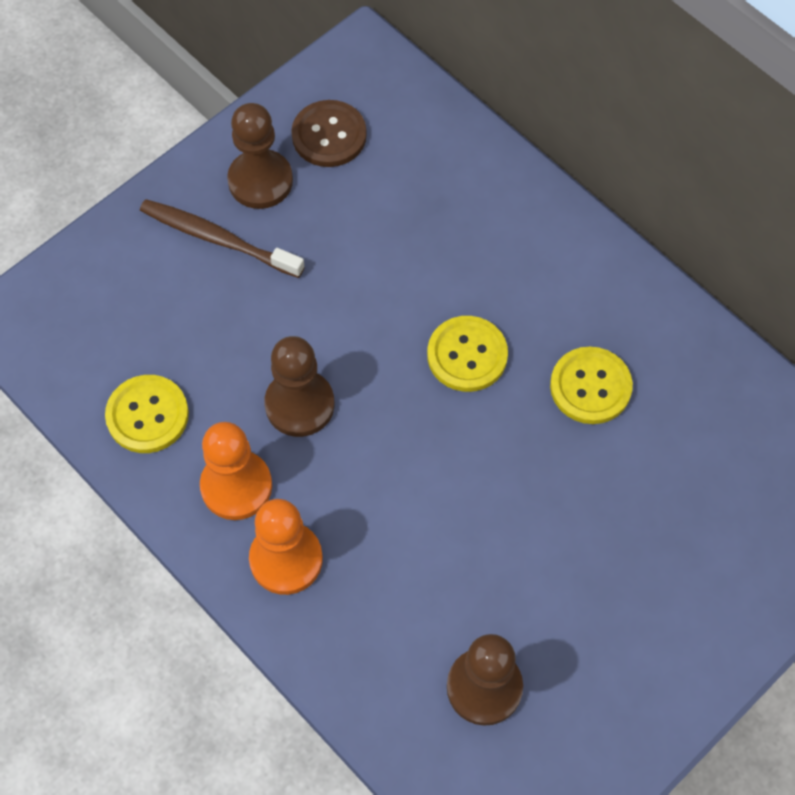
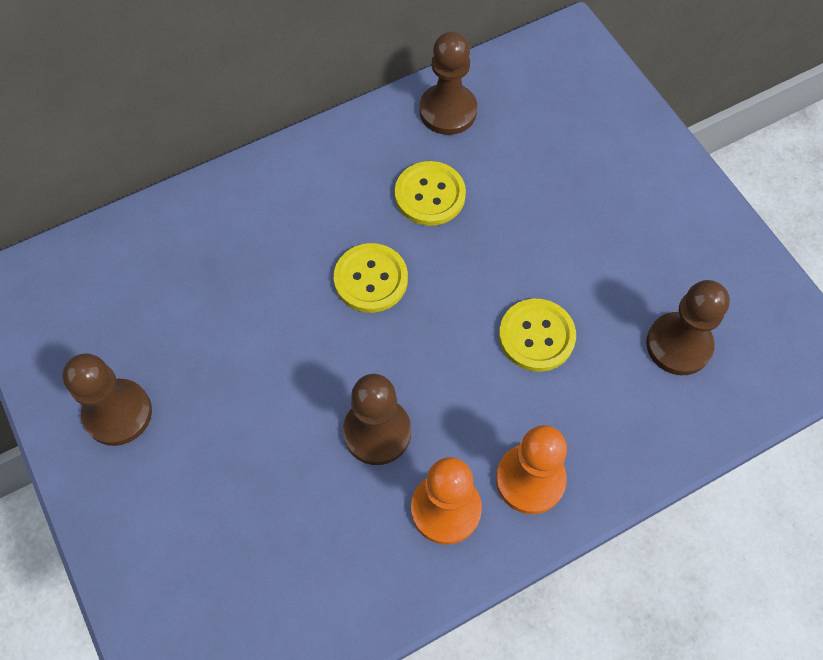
camera: 75 degrees left, 0 degrees up
(147, 415) = (345, 580): yellow button -> yellow button (536, 336)
(218, 239) = (168, 469): brown toothbrush -> none
(329, 135) = (93, 338): brown button -> none
(710, 379) = (448, 111): none -> brown pawn

